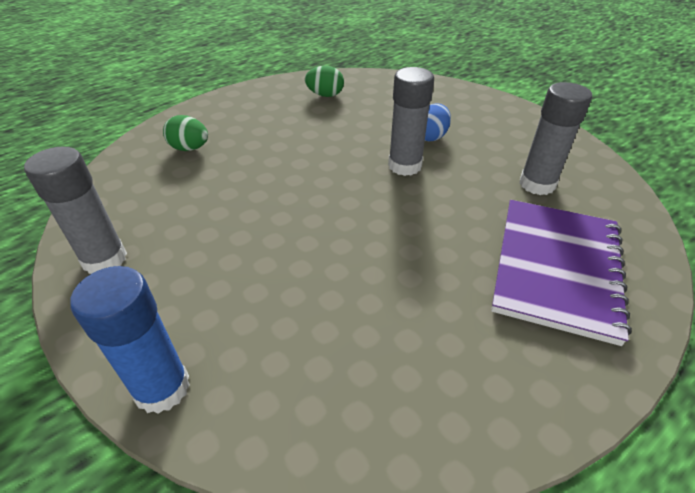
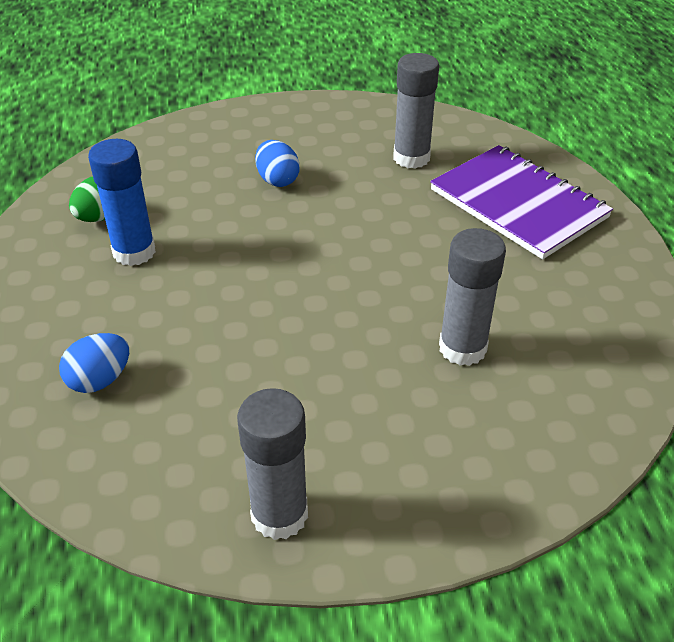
camera: 60 degrees left, 0 degrees up
(162, 388) = (508, 497): blue glue stick -> blue glue stick (134, 252)
(189, 148) = (100, 380): green egg -> blue egg
(404, 166) = (312, 219): grey glue stick -> grey glue stick (462, 348)

